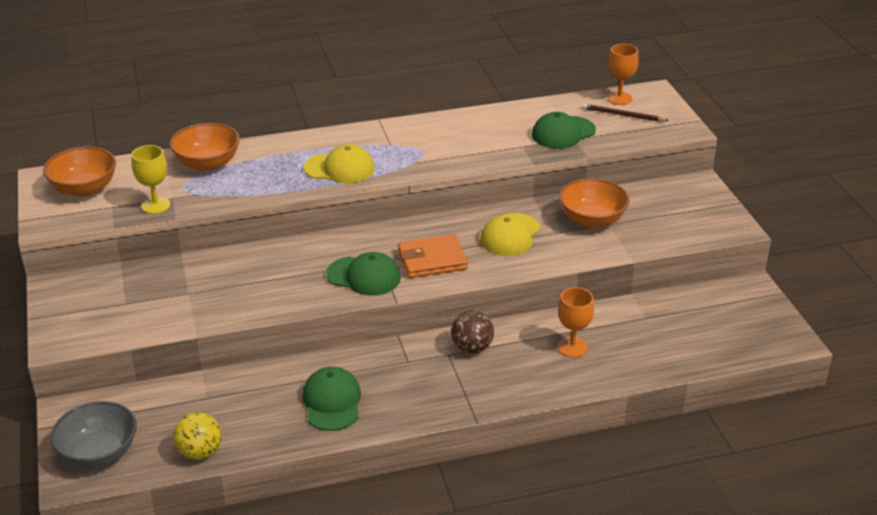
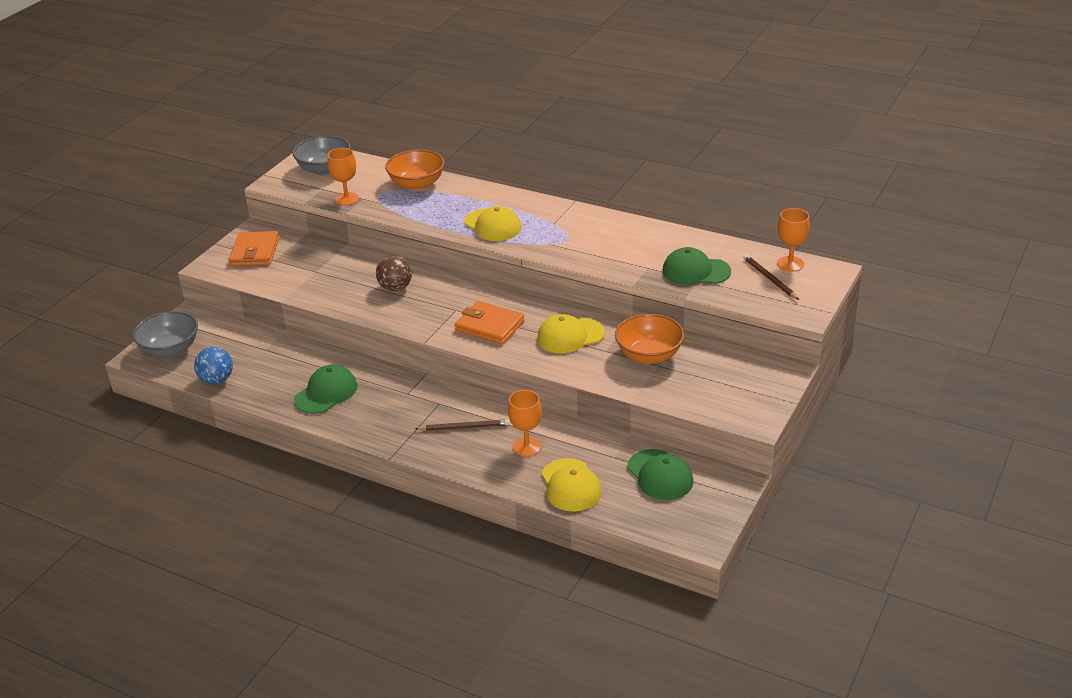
camera: 45 degrees right, 0 degrees up
(84, 188) = (324, 169): orange bowl -> grey bowl
(90, 305) = (255, 252): none -> orange wallet
(155, 205) = (347, 199): yellow goblet -> orange goblet
(200, 452) = (217, 380): yellow ball -> blue ball
(364, 276) = (430, 314): green cap -> green cap (660, 475)
(472, 348) = (460, 408): brown ball -> brown ball (395, 288)
(500, 361) = (464, 427): none -> brown pencil
(650, 357) = (571, 485): none -> yellow cap

